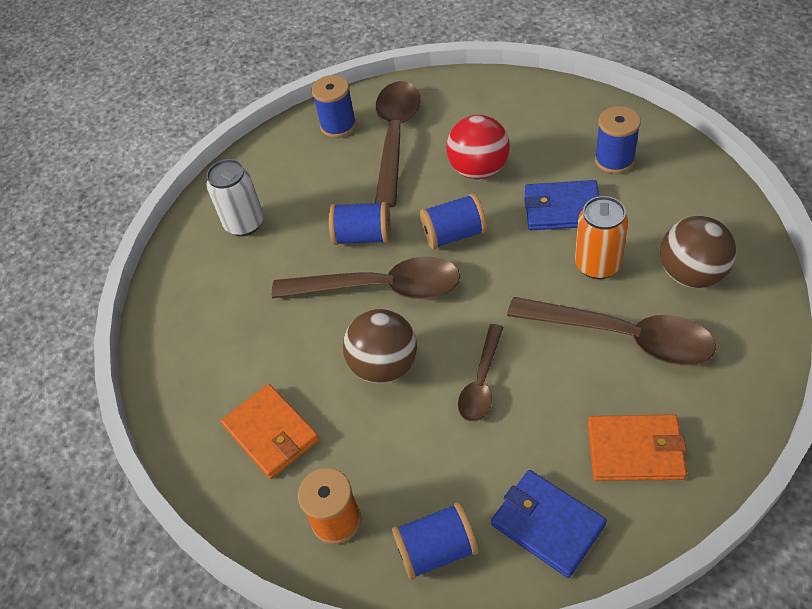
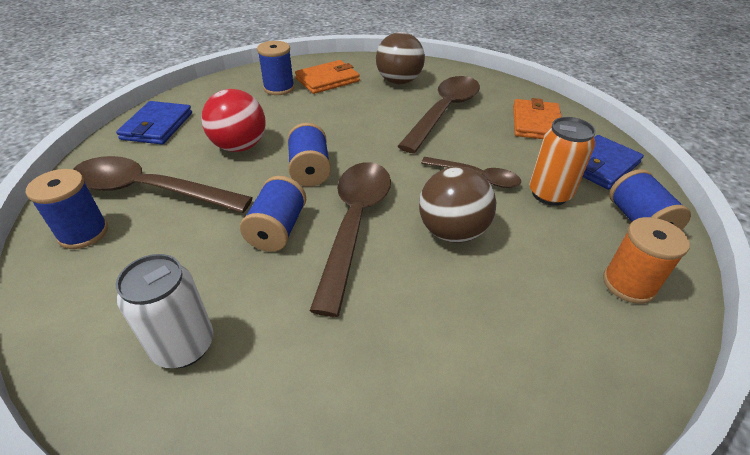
camera: 90 degrees left, 10 degrees down
(271, 433) = (533, 333): orange wallet -> orange wallet (327, 80)
(562, 208) = (313, 115): blue wallet -> blue wallet (157, 126)
(597, 265) = (376, 110): orange can -> orange can (549, 194)

